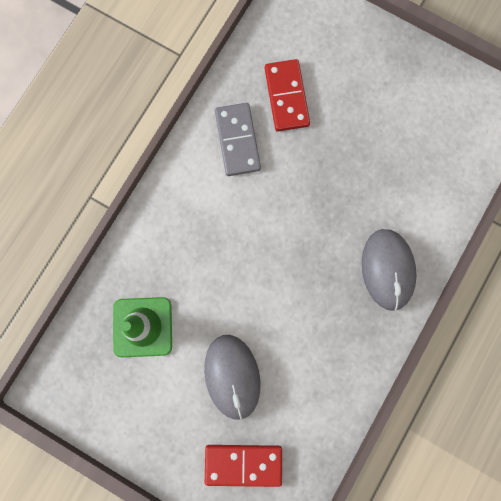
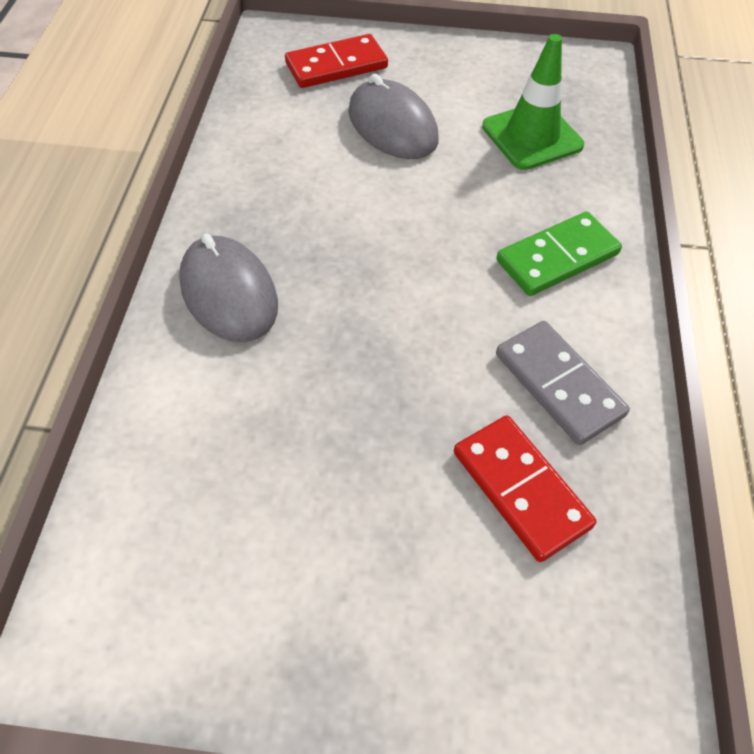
camera: 155 degrees right, 25 degrees down
(189, 219) = (557, 257): none -> green domino

